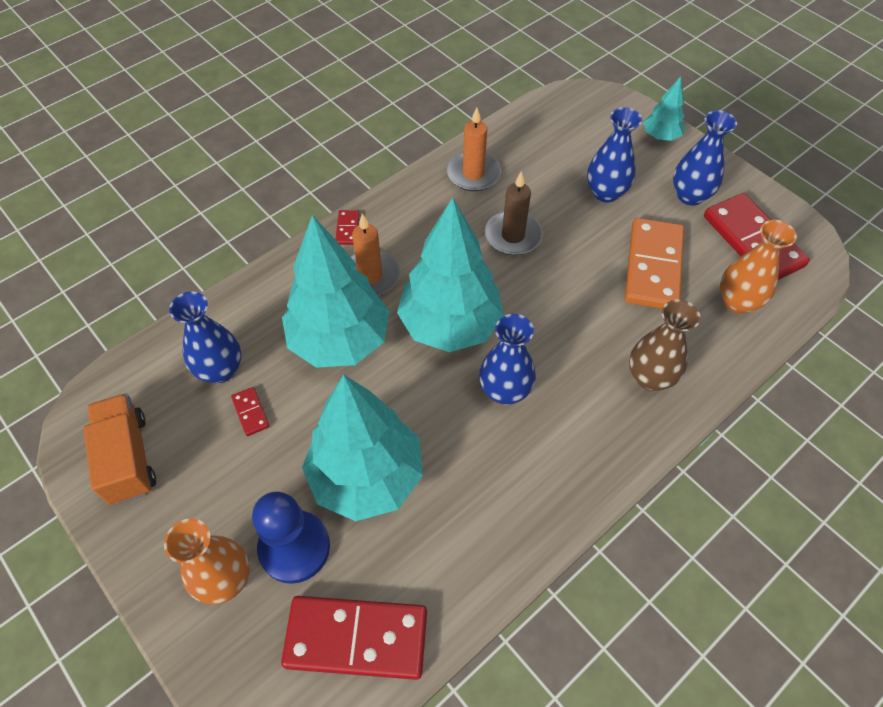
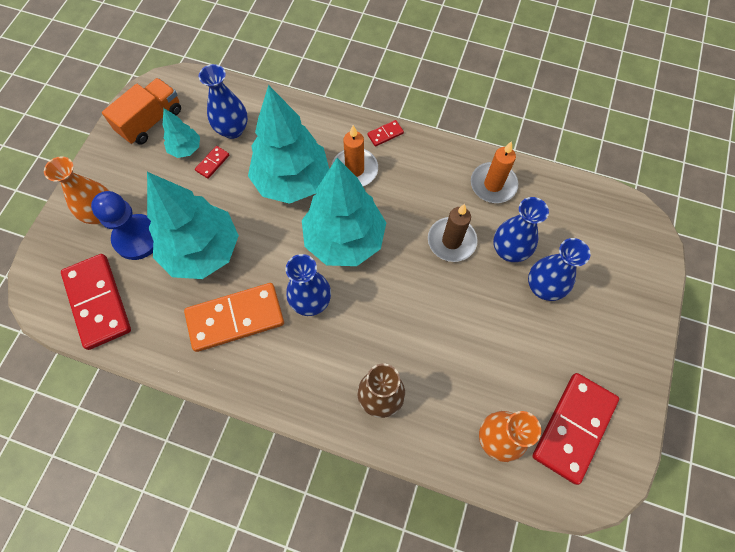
camera: 60 degrees right, 10 degrees up
(653, 266) = (490, 356): orange domino -> orange domino (235, 318)
(660, 136) = (642, 303): turquoise tree -> turquoise tree (186, 149)
(690, 196) = (589, 355): blue vase -> blue vase (509, 250)

